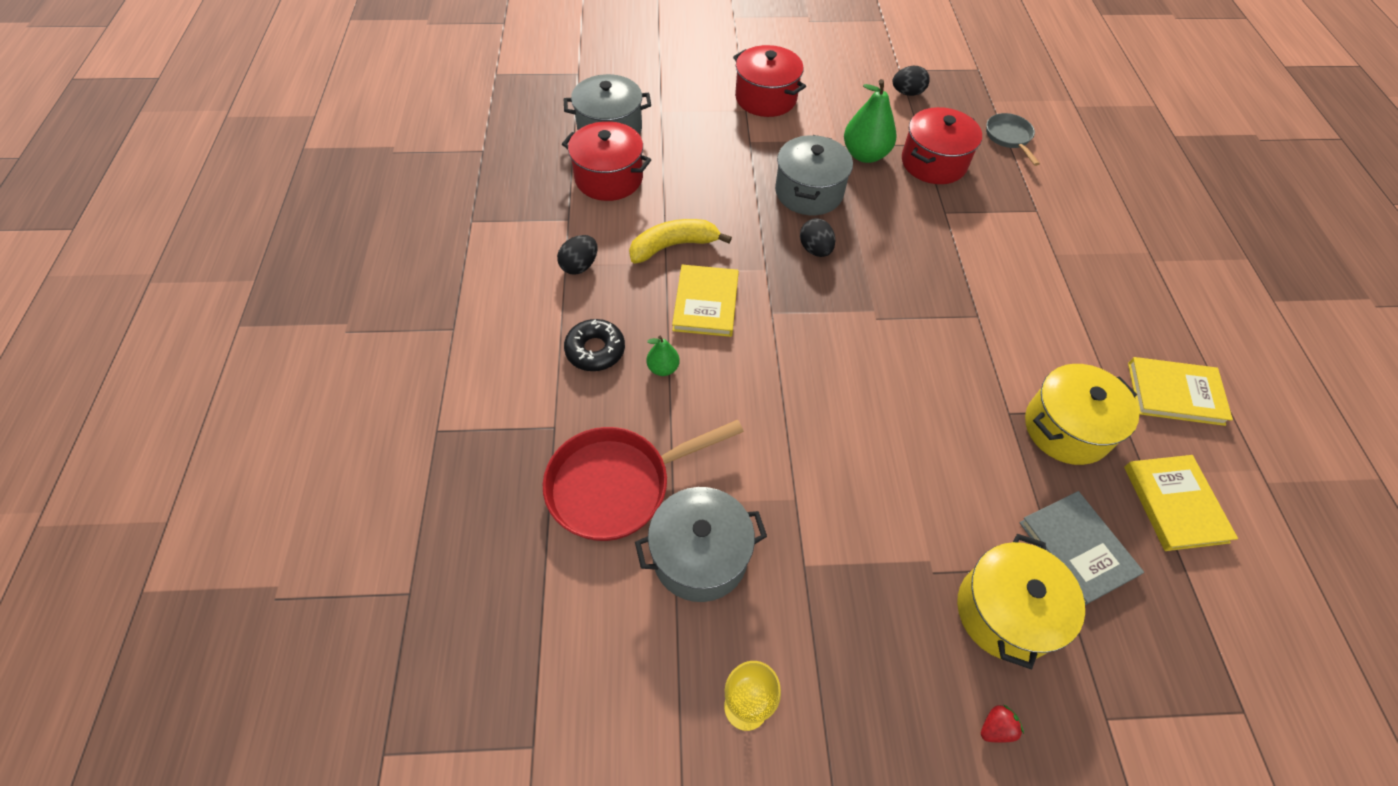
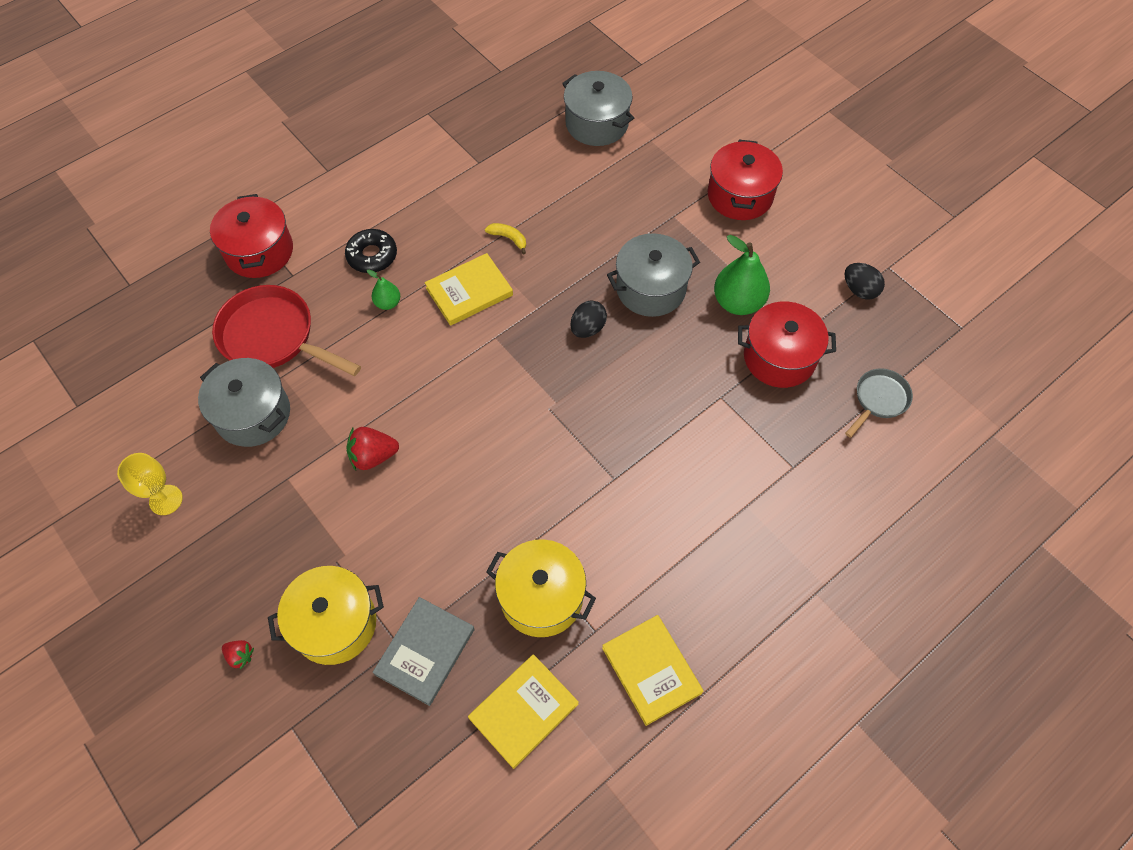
camera: 55 degrees right, 5 degrees up
(579, 266) = (440, 198): black egg -> none
(609, 178) = (542, 157): red pot -> red pot (259, 251)
(673, 246) = (508, 238): yellow banana -> yellow banana, size x0.53
(832, 475) = (373, 456): none -> red strawberry

